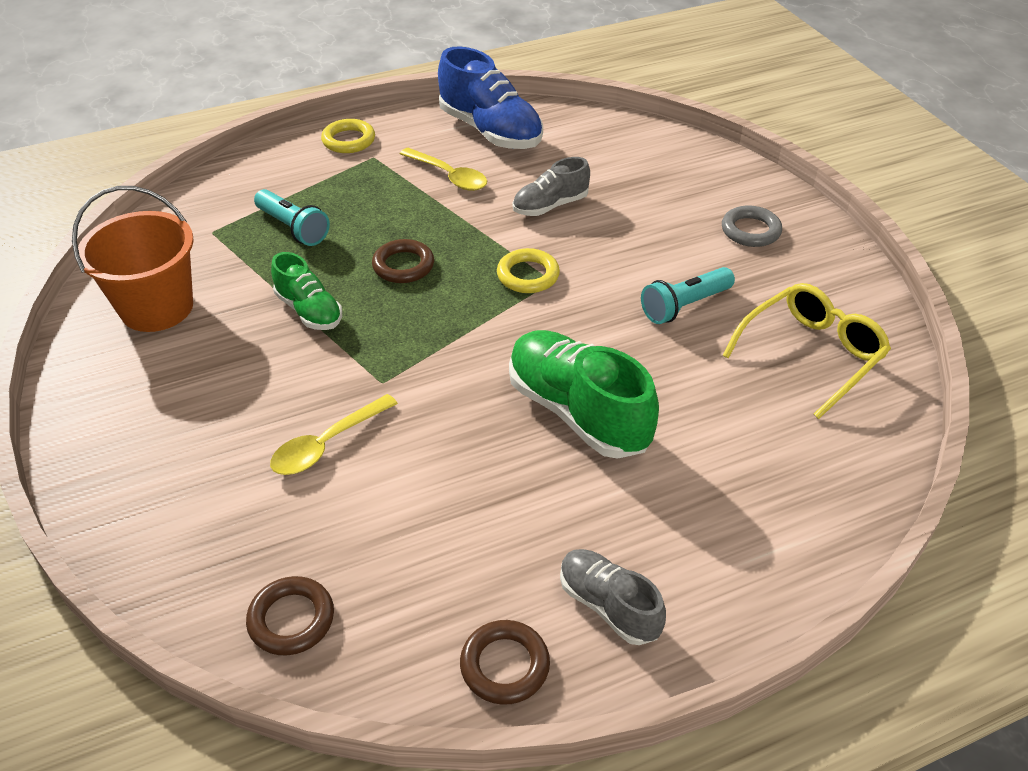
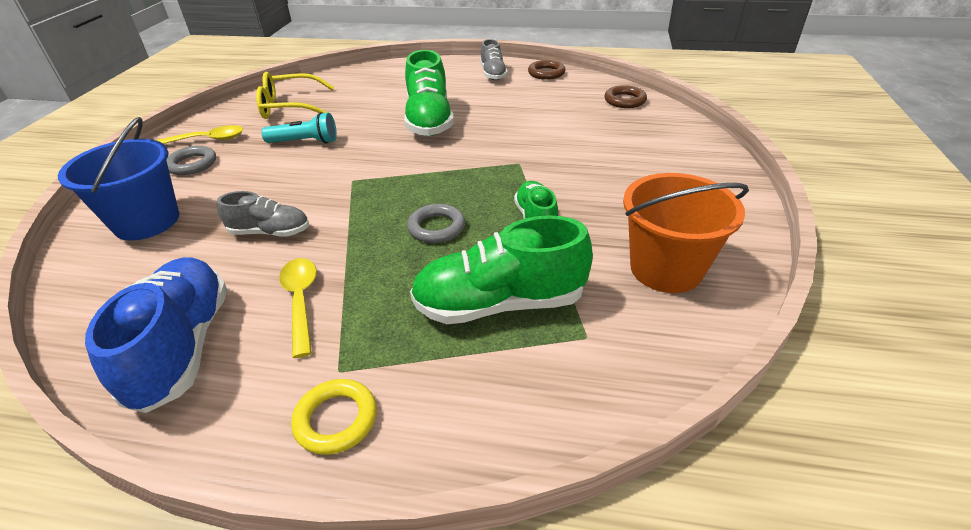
camera: 145 degrees left, 5 degrees down
(293, 228) = (499, 303): turquoise flashlight -> green shoe
(327, 444) = (572, 146): yellow spoon -> yellow spoon (206, 140)
(403, 266) = (436, 227): brown ring -> grey ring
(528, 275) = (362, 188): yellow ring -> none
(672, 173) = (147, 221): none -> blue bucket

